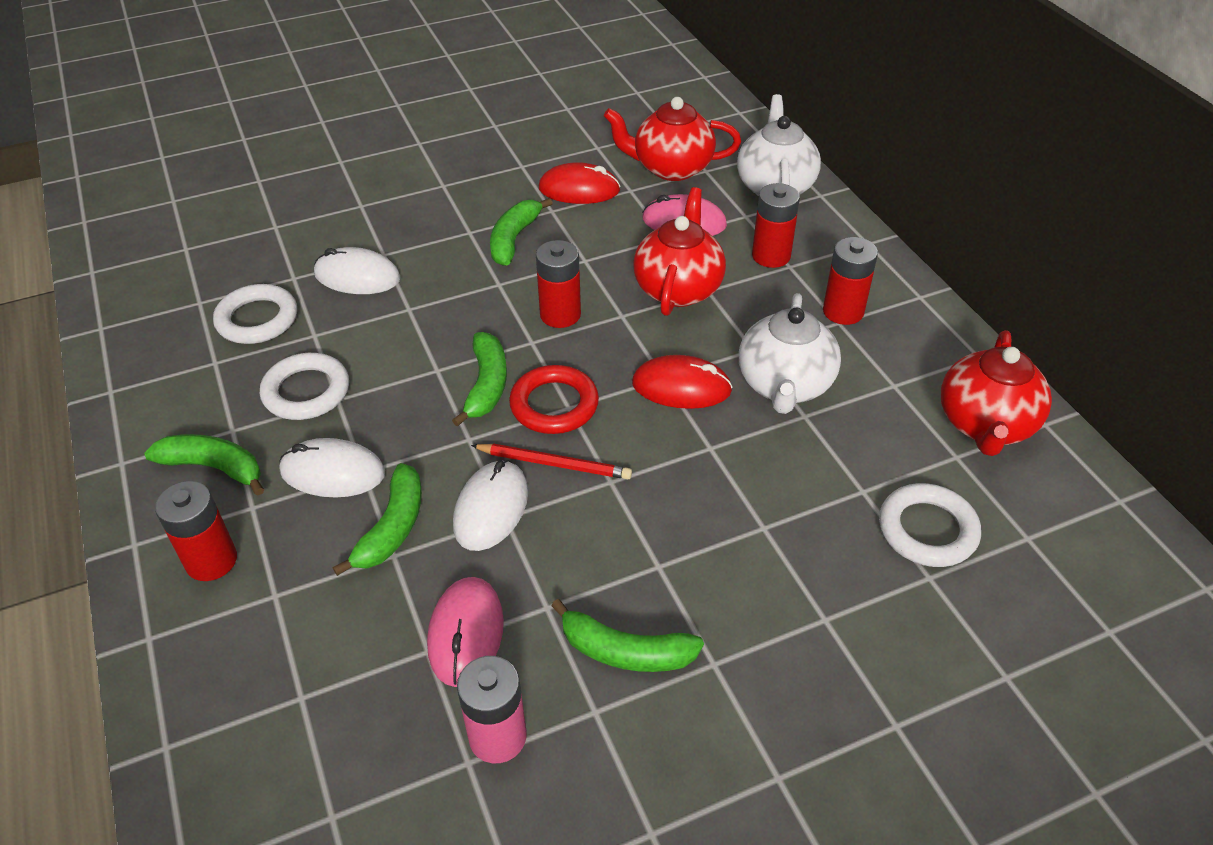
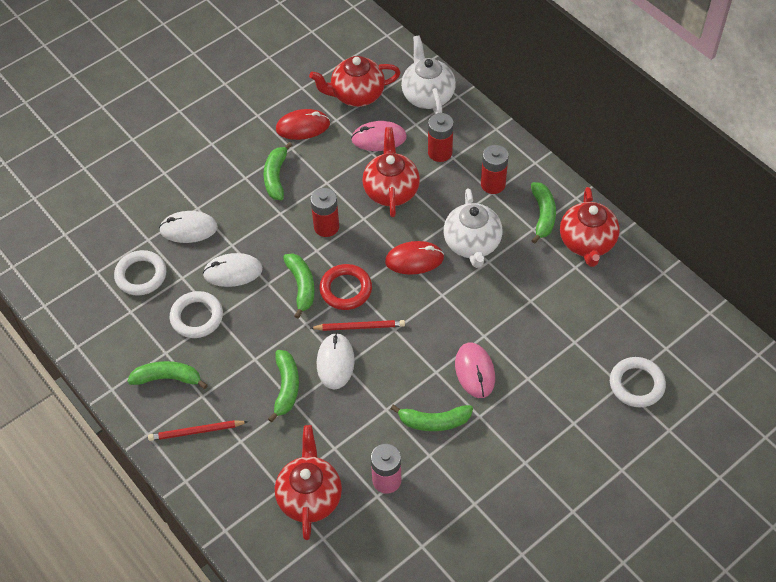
camera: 15 degrees left, 10 degrees up
(211, 561) = (196, 432): red battery -> red pencil
(332, 472) = (237, 364): white mouse -> white mouse (233, 272)
(344, 727) = (310, 497): none -> red teapot
(466, 633) = (350, 434): pink mouse -> pink mouse (475, 371)
(916, 369) = (543, 215): none -> green banana
(927, 530) = (568, 315): white ring -> white ring (636, 384)

